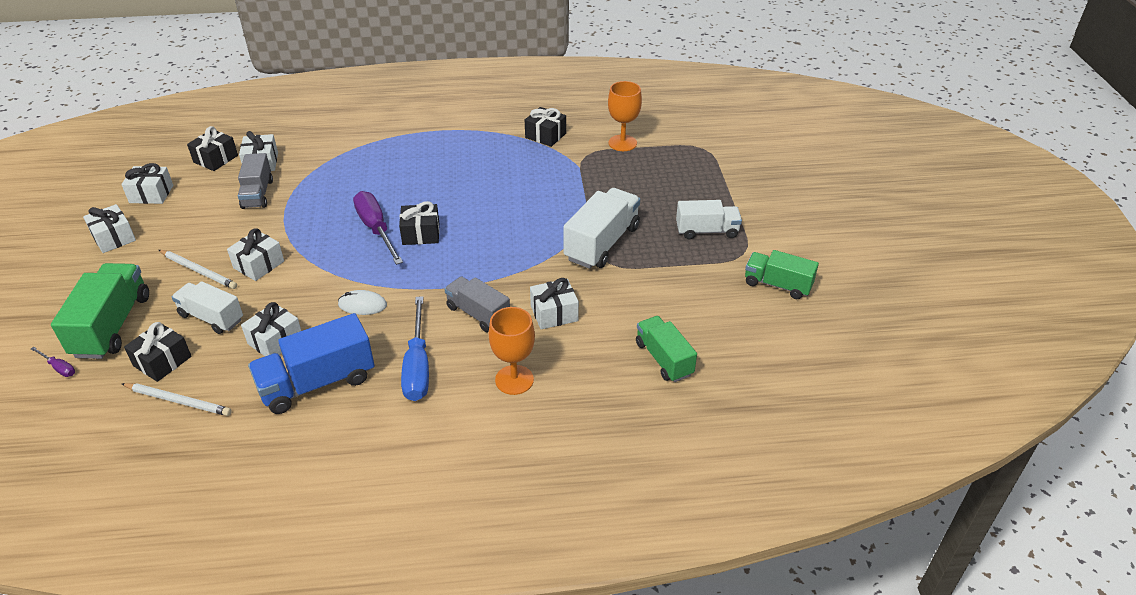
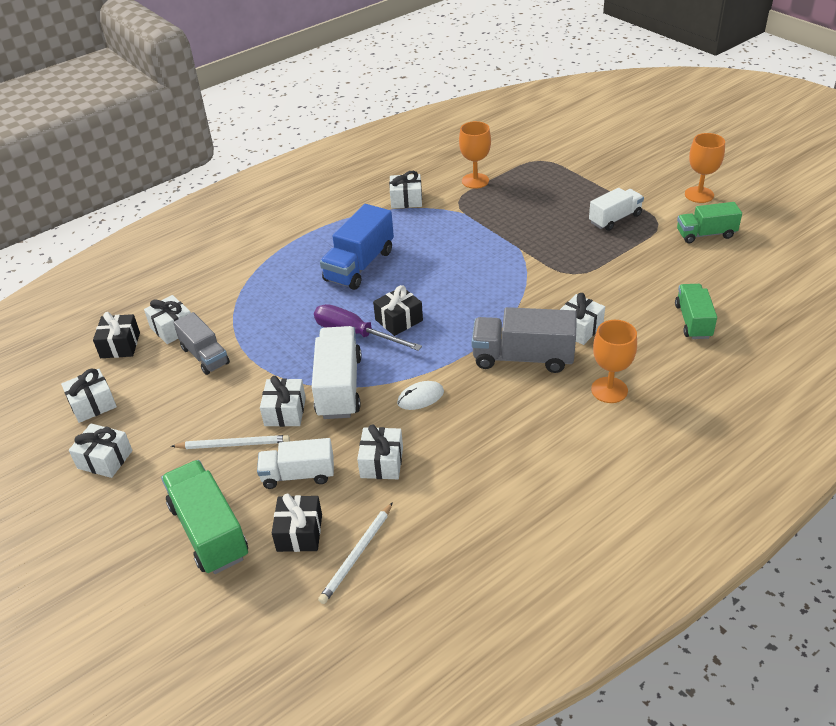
camera: 30 degrees left, 0 degrees up
(59, 368) = (203, 593): purple screwdriver -> none
(178, 401) = (357, 554): white pencil -> white pencil turned 135 degrees clockwise
(317, 383) = (460, 474): blue truck -> blue truck (359, 265)
(417, 366) = (525, 419): blue screwdriver -> none
(478, 314) = (523, 357): grey truck -> grey truck, size x1.52
(545, 135) = (406, 200): black gift -> white gift
(602, 243) = (551, 261): white truck -> white truck (339, 387)
(664, 359) = (693, 321): green truck -> green truck turned 60 degrees clockwise
(818, 244) = (699, 195): none -> orange goblet

